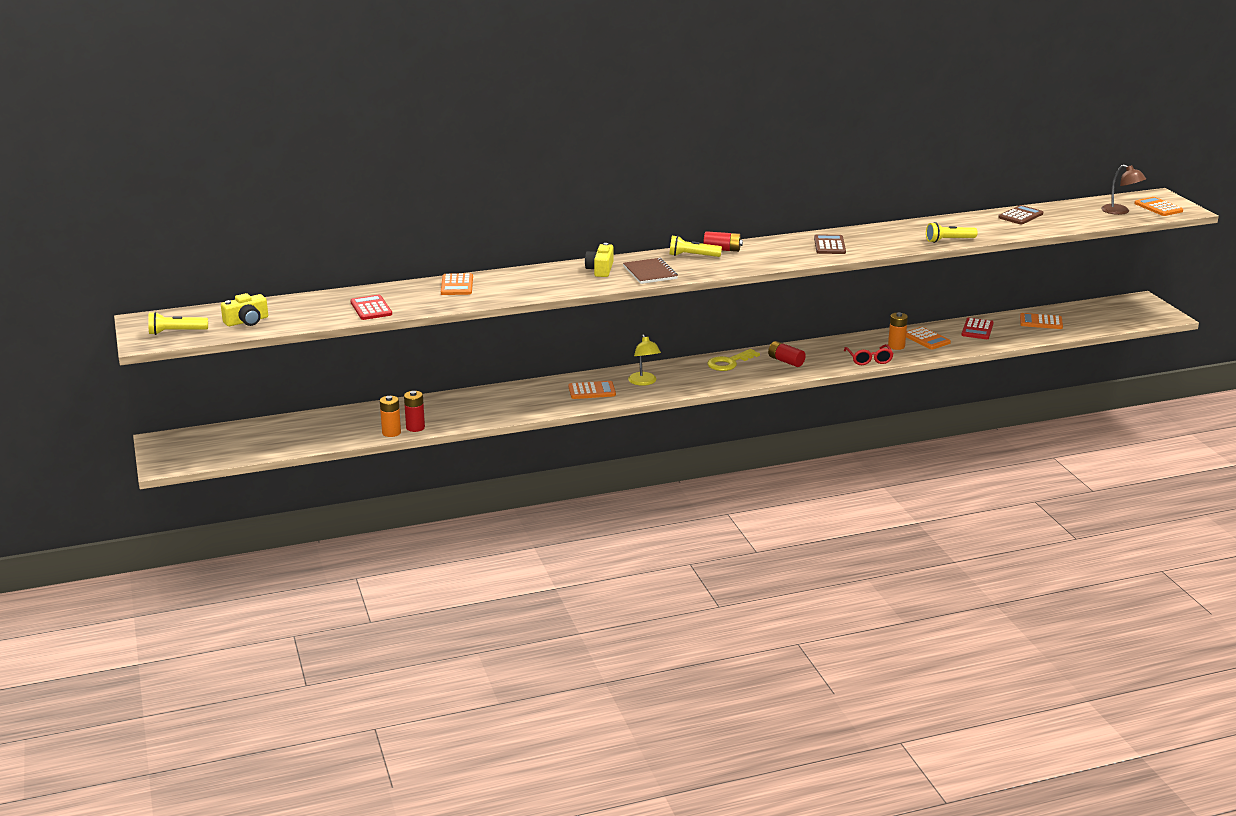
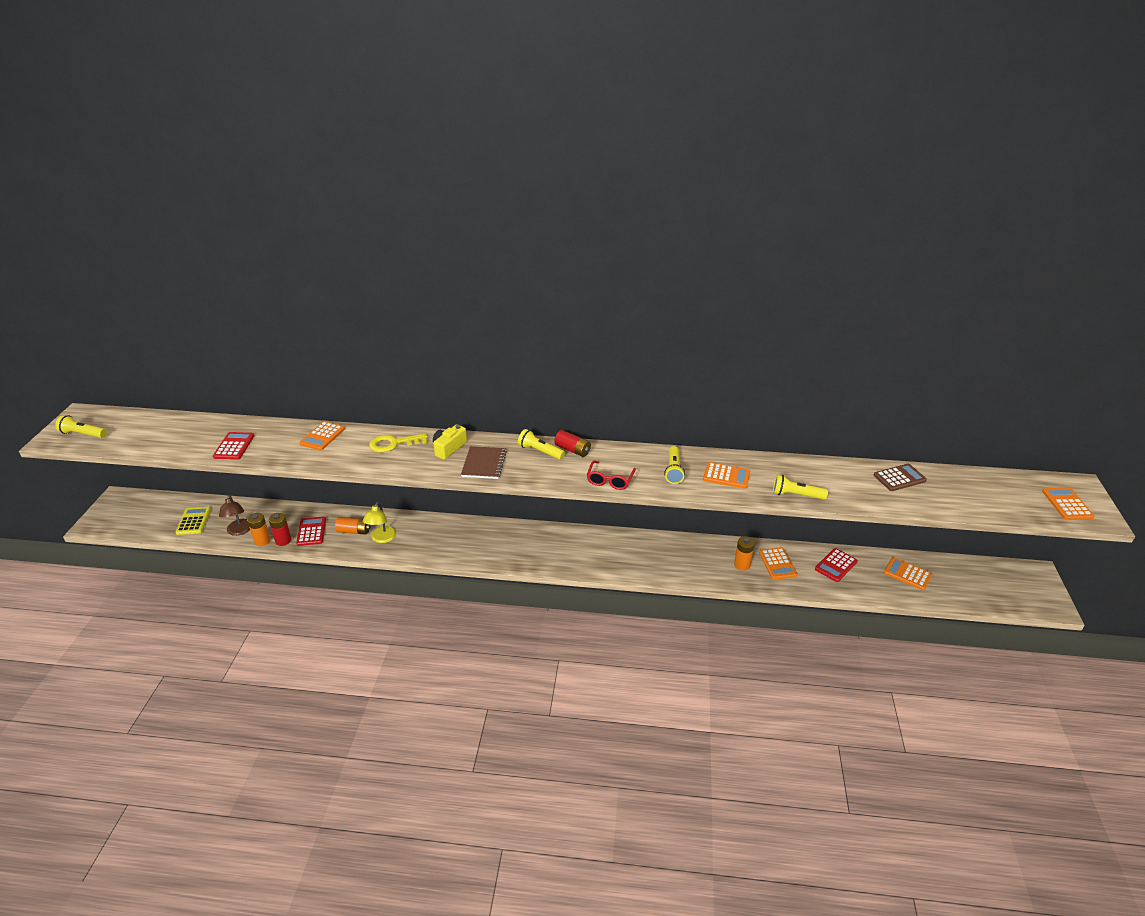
camera: 25 degrees right, 10 degrees up
(247, 321) = (139, 435): yellow camera -> none
(287, 437) = (193, 521): none -> yellow calculator
(438, 415) = (311, 531): none -> red calculator
(485, 405) = (354, 531): none -> orange battery
(592, 391) = (444, 540): orange calculator -> orange calculator (726, 476)
(644, 382) = (492, 543): yellow lamp -> yellow lamp (382, 538)
(729, 363) = (579, 541): yellow key -> yellow key (393, 443)
(786, 361) = (628, 554): red battery -> none
(829, 245) = (673, 470): brown calculator -> yellow flashlight
(869, 359) = (704, 575): red glasses -> red glasses (610, 480)
(1120, 211) = (1017, 500): brown lamp -> brown lamp (239, 531)

